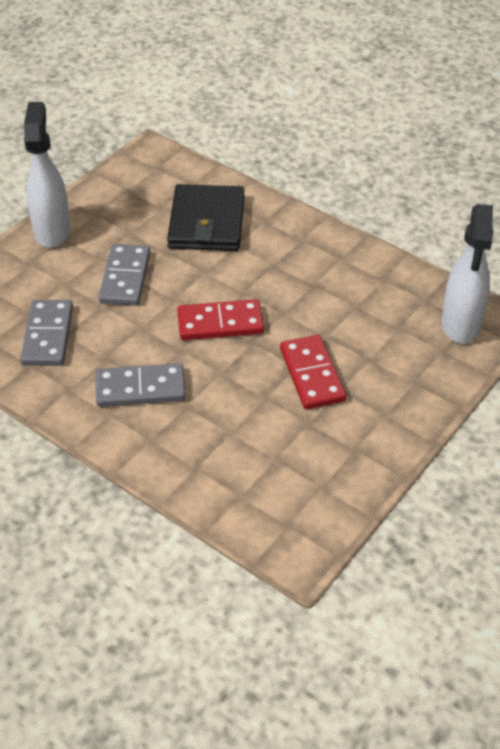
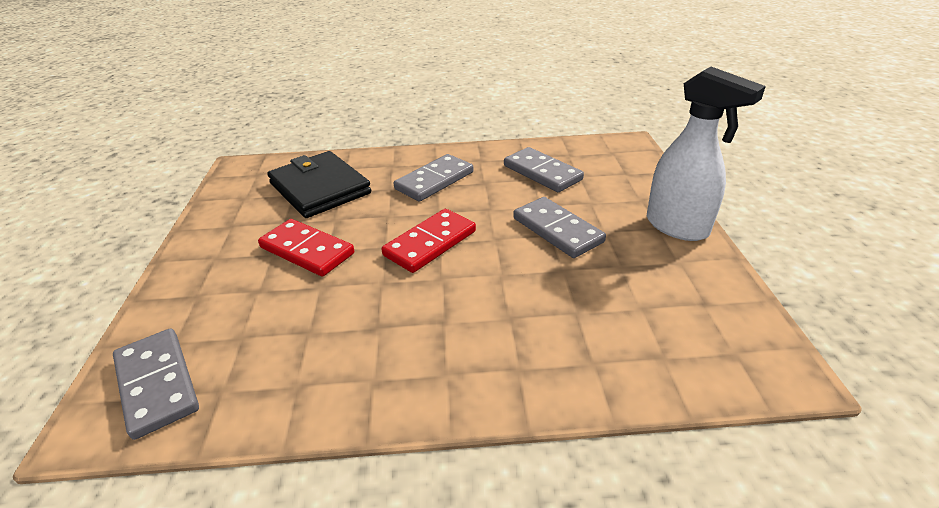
camera: 140 degrees right, 10 degrees down
(206, 222) = (573, 322): black wallet -> black wallet (320, 188)
(460, 325) = (156, 384): white spray bottle -> grey domino

